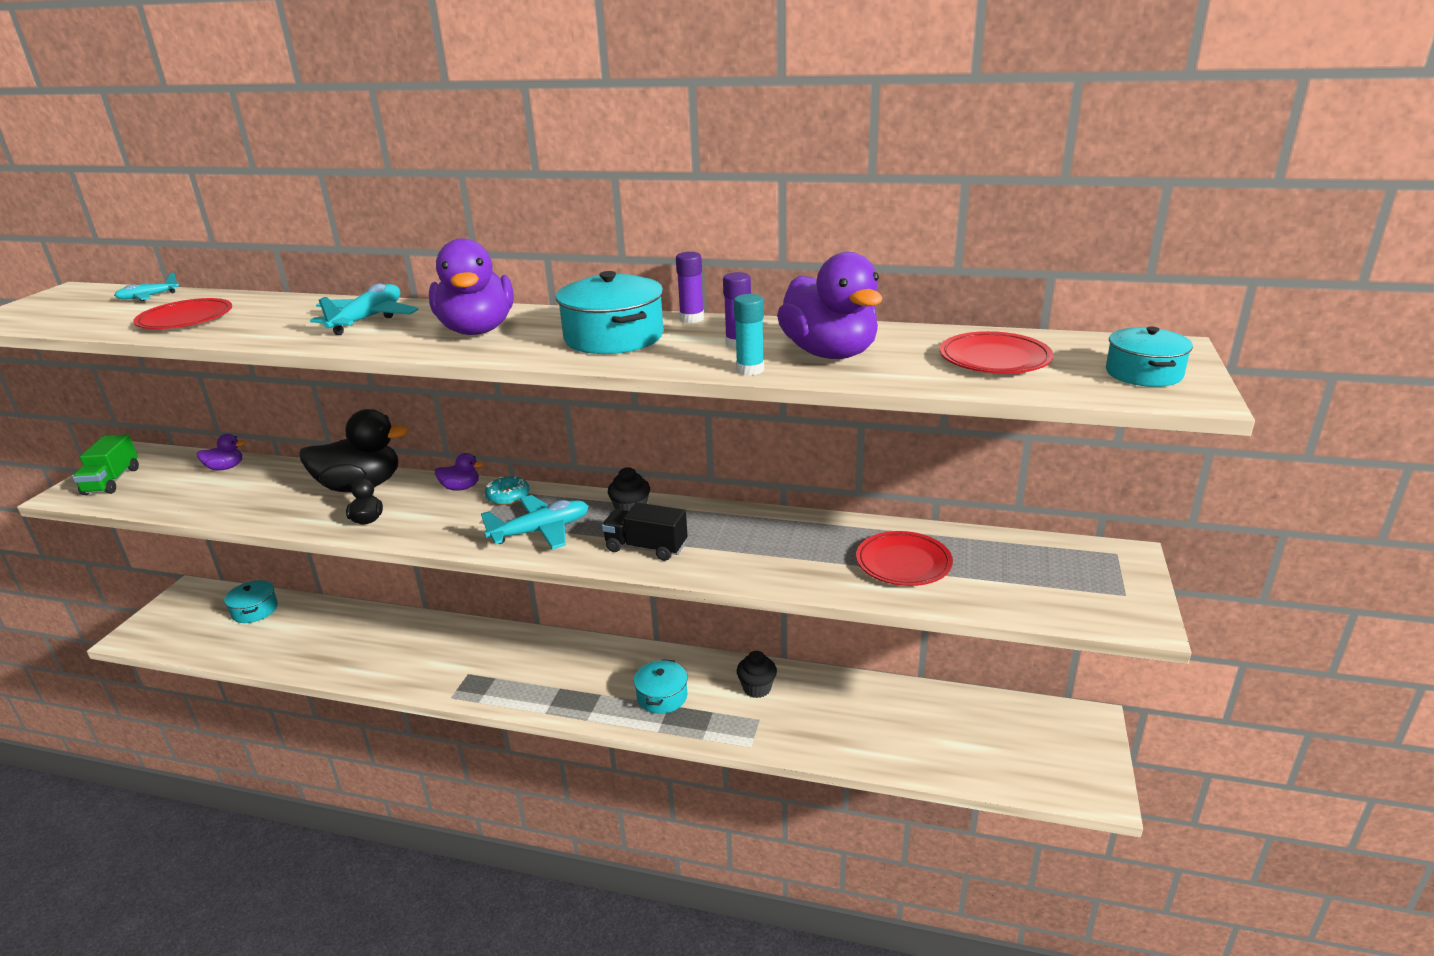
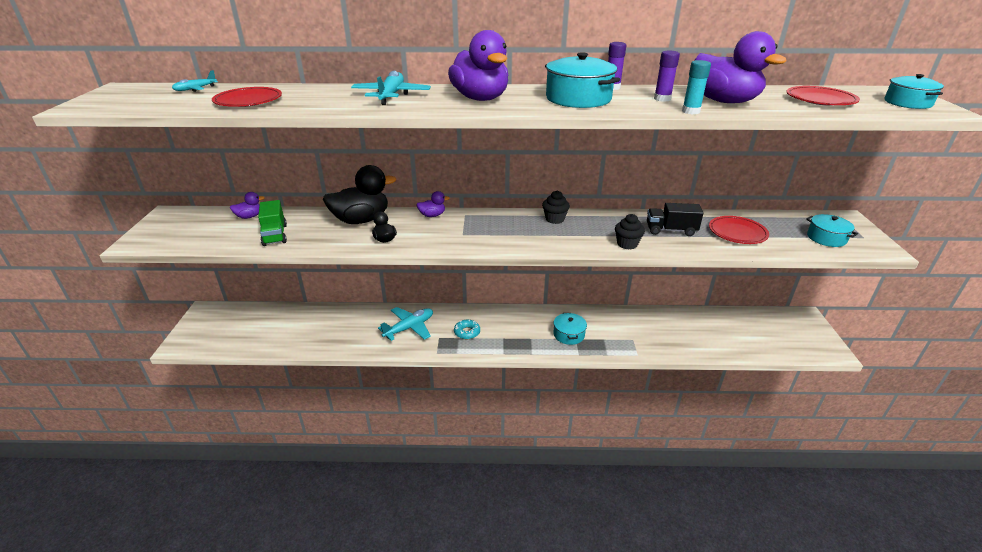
camera: 15 degrees left, 5 degrees up
(112, 481) = (166, 232): green truck -> green truck (275, 235)
(255, 610) = (264, 317): turquoise pot -> turquoise pot (826, 238)
(508, 496) = (468, 217): turquoise donut -> turquoise donut (467, 332)
(541, 531) = (508, 236): turquoise plane -> turquoise plane (409, 328)
(646, 547) = (582, 239): black truck -> black truck (671, 230)
(757, 688) = (621, 323): black cupcake -> black cupcake (627, 244)

